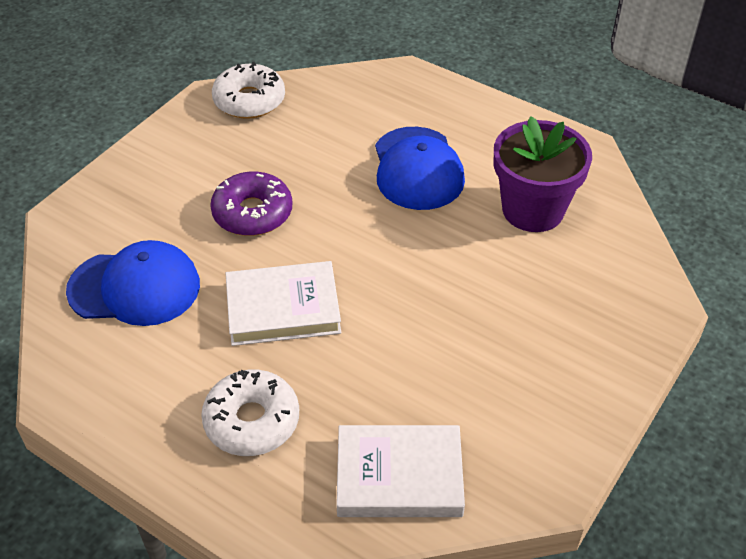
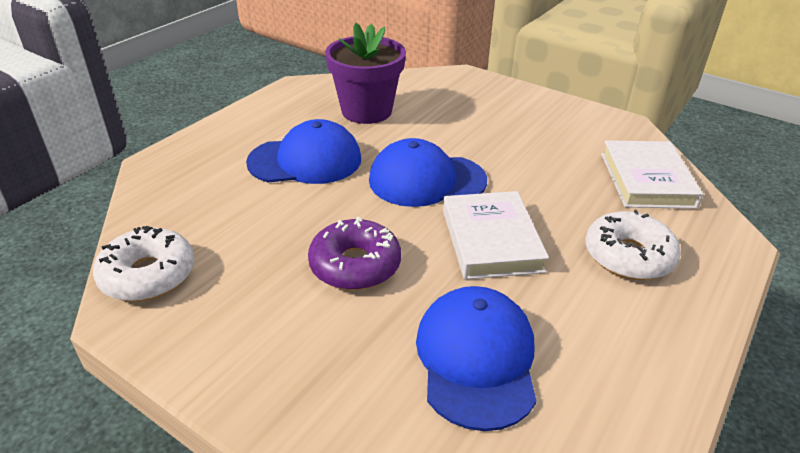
camera: 90 degrees left, 10 degrees down
(386, 262) = (426, 180): none -> blue cap

